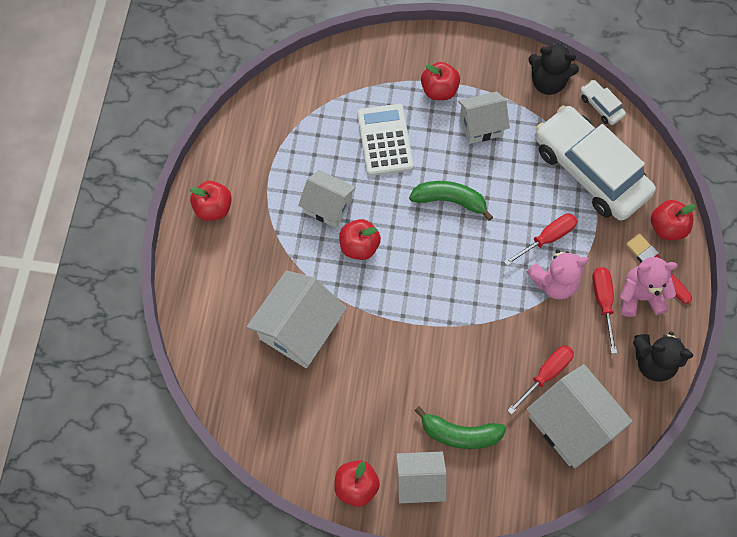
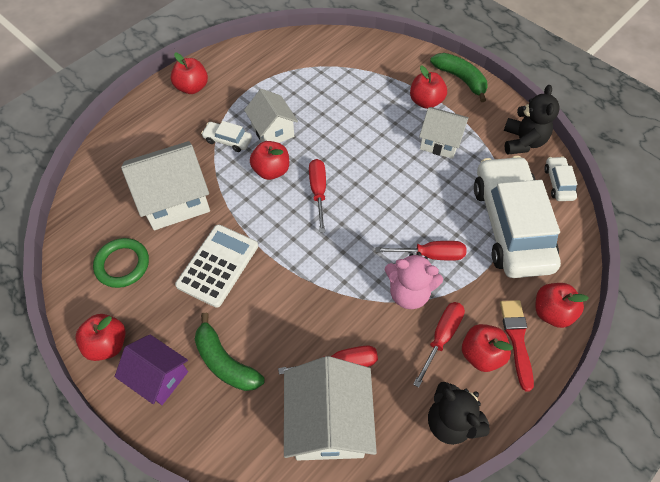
camera: 35 degrees right, 10 degrees down
(295, 241) = (228, 140): none -> white car
(307, 415) = (122, 264): none -> green ring
(385, 140) = (354, 111): white calculator -> white calculator (218, 265)
(415, 240) = (318, 192): none -> red screwdriver
(419, 480) = (159, 377): white house -> purple house
(450, 200) = (370, 180): green banana -> green banana (460, 79)
(547, 82) = (523, 142): black teddy bear -> black teddy bear turned 135 degrees counterclockwise
(639, 296) = (481, 354): pink teddy bear -> red apple

